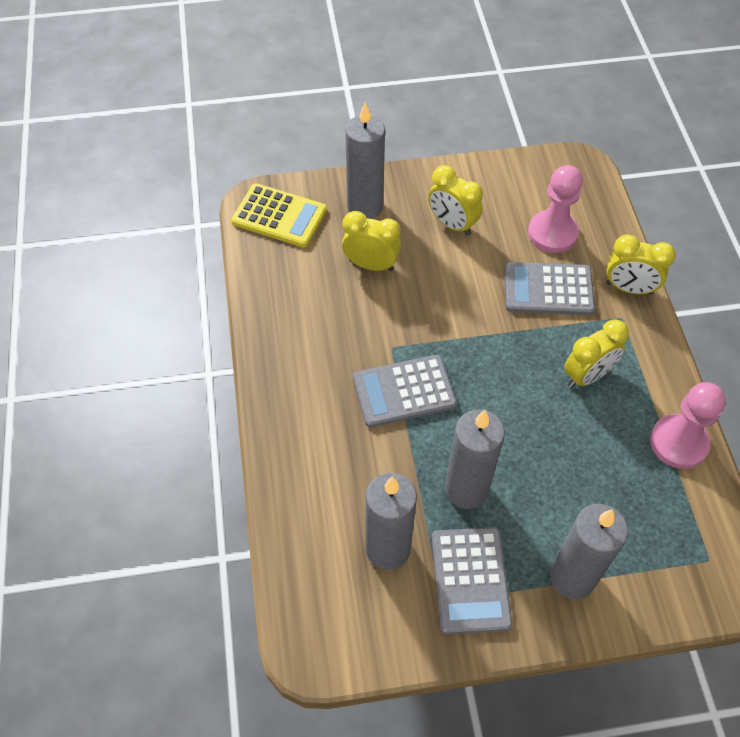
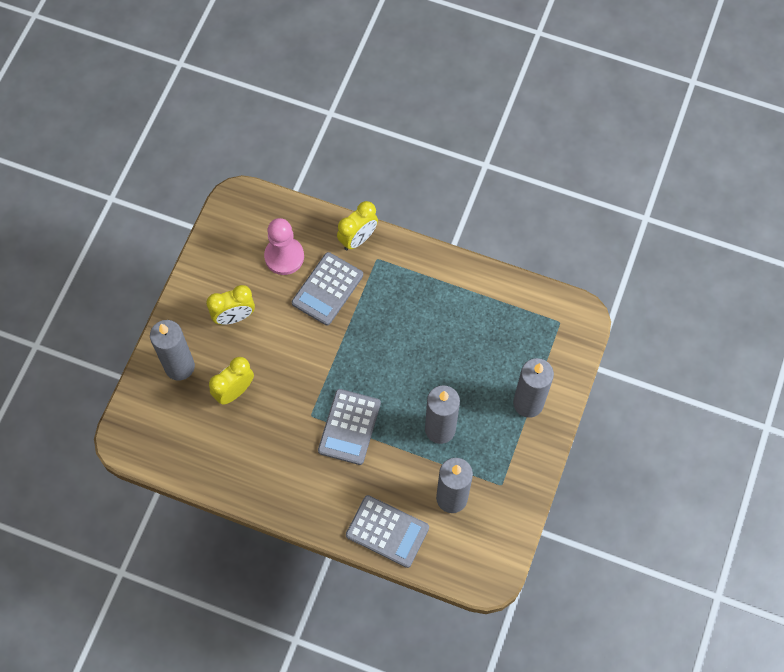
camera: 60 degrees left, 10 degrees up
(279, 216) = (149, 431): yellow calculator -> none
(470, 580) = (498, 461): grey calculator -> grey calculator (387, 531)
(587, 376) = (405, 308): yellow clock -> none
(678, 443) = (481, 287): pink pawn -> none

